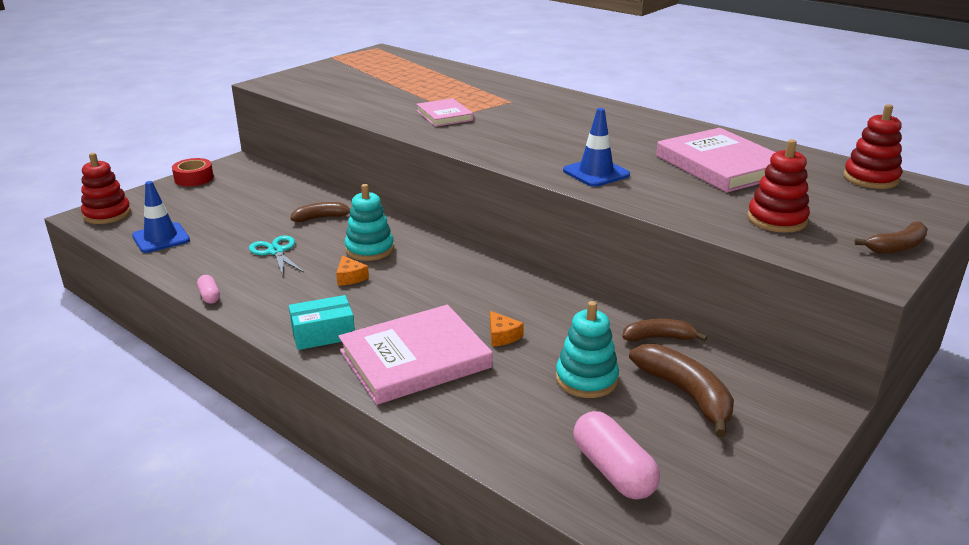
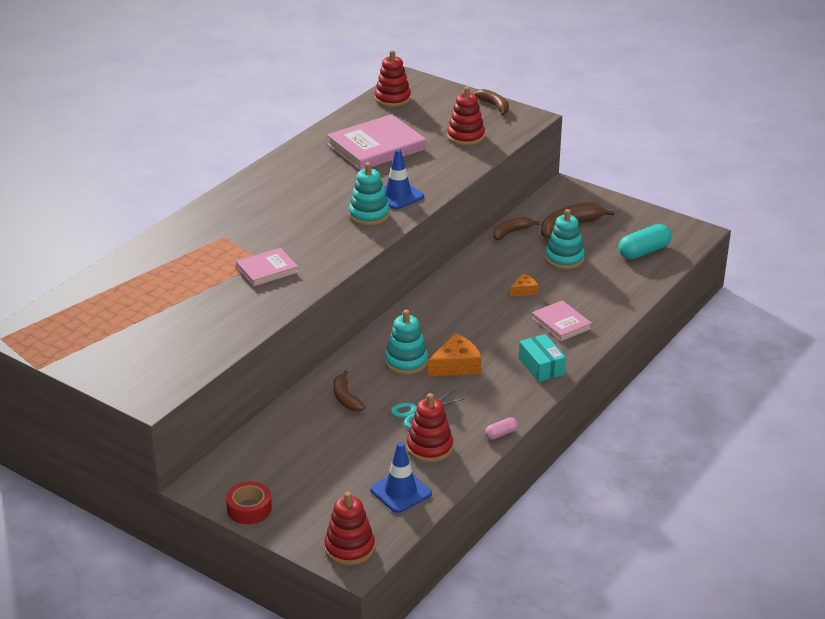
camera: 95 degrees left, 5 degrees up
(215, 255) = (429, 448): none -> red stacking toy
(350, 277) = (456, 365): orange cheese -> orange cheese, size x1.74
(415, 359) = (561, 323): pink book -> pink book, size x0.56
(549, 157) = (369, 215): none -> turquoise stacking toy
(613, 471) = (644, 252): pink capsule -> turquoise capsule
(659, 338) = (511, 232): brown banana -> brown banana turned 60 degrees clockwise

